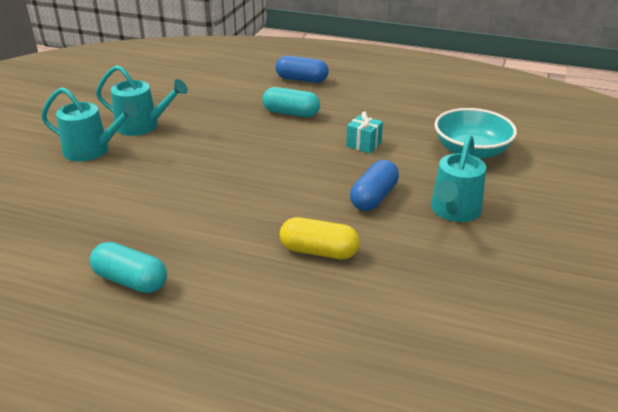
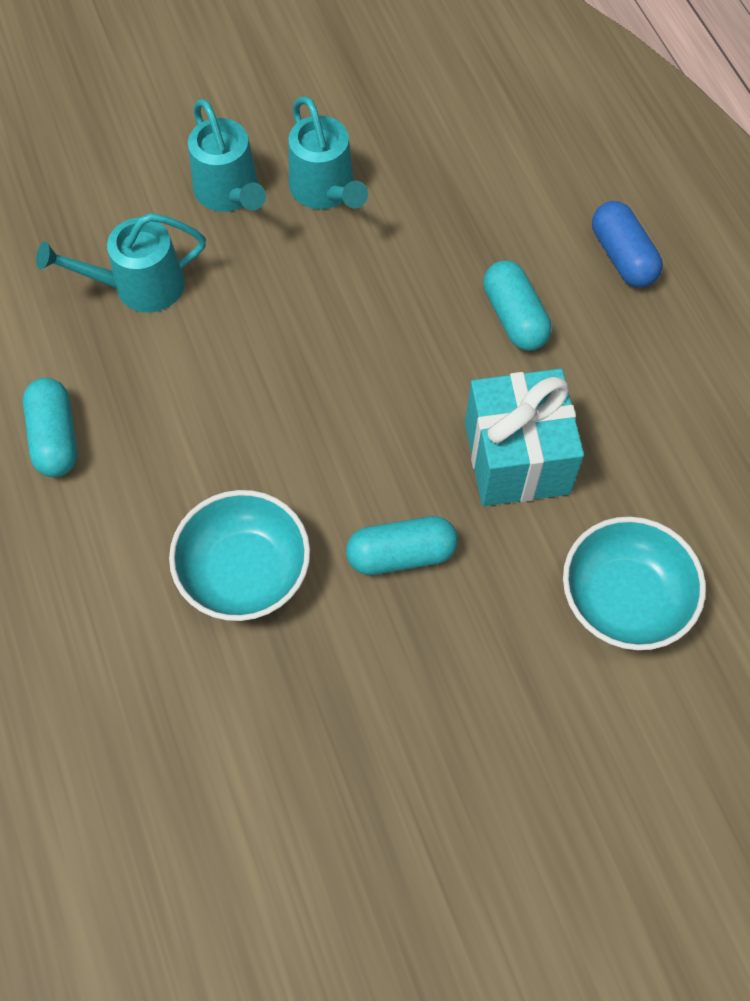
camera: 50 degrees right, 30 degrees up
(319, 251) = (244, 571): yellow capsule -> turquoise bowl
(363, 144) = (516, 458): turquoise gift -> turquoise gift, size x2.11
(374, 197) = (401, 554): blue capsule -> turquoise capsule
(454, 211) = (451, 663): turquoise watering can -> turquoise watering can (139, 286)

